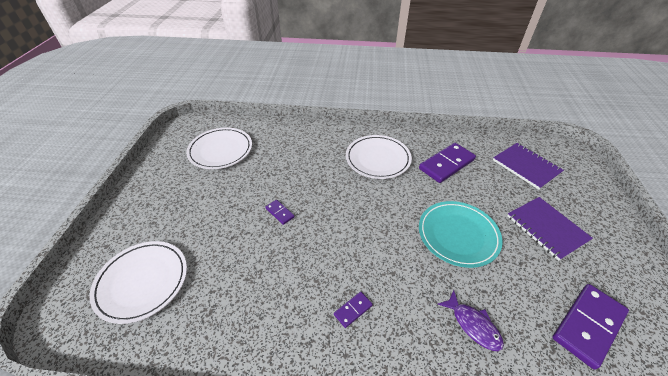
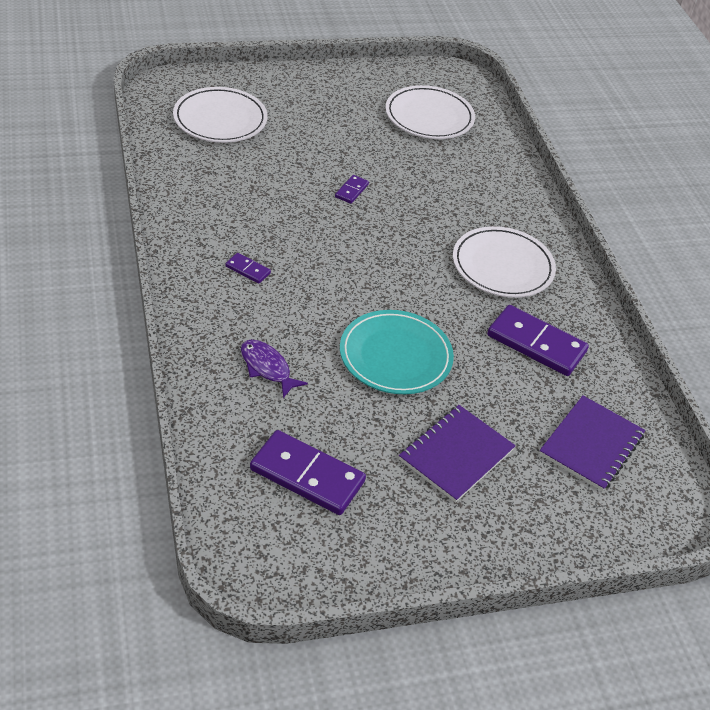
camera: 65 degrees right, 0 degrees up
(473, 325) = (267, 368): purple fish -> purple fish turned 105 degrees clockwise

